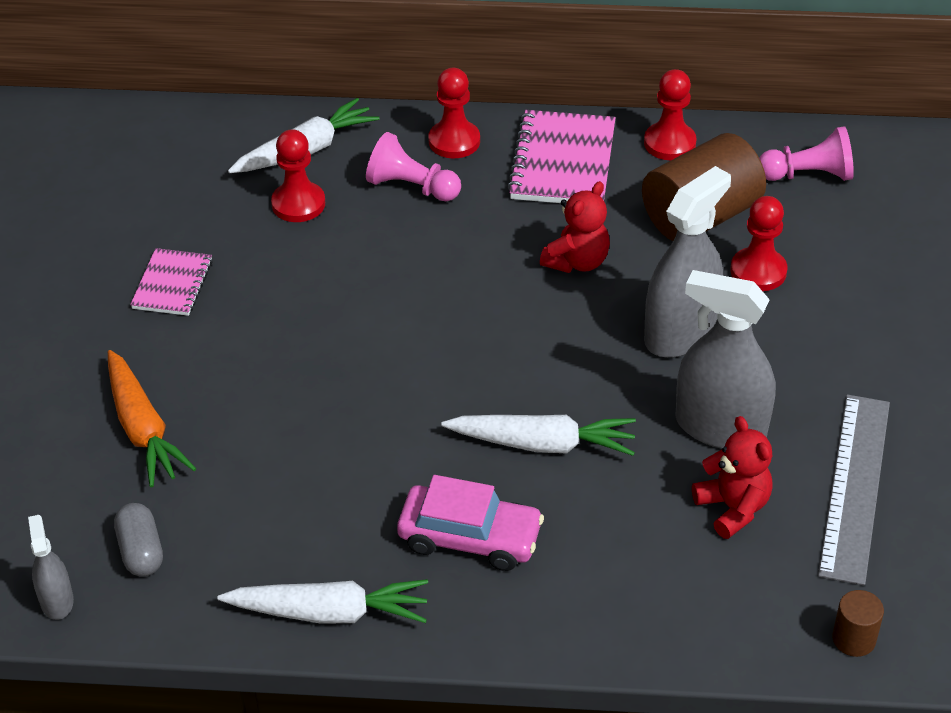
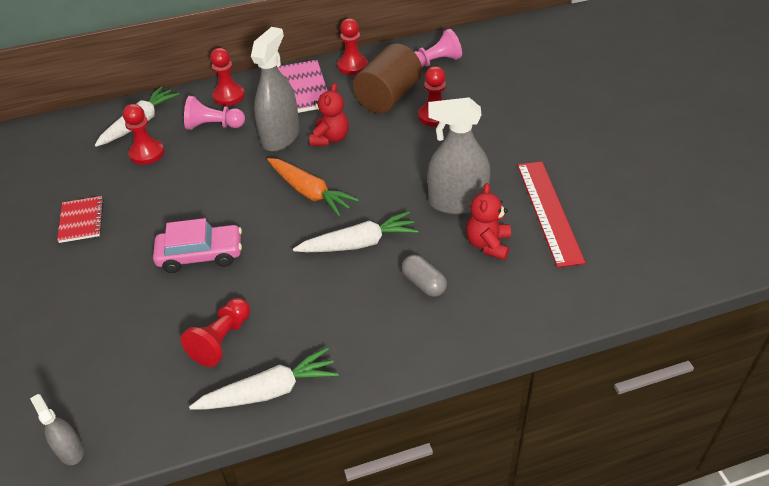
camera: 20 degrees left, 0 degrees up
(141, 551) = (121, 395): grey capsule -> grey capsule (424, 284)
(143, 429) = (93, 314): orange carrot -> orange carrot (310, 192)
(172, 284) = (81, 221): pink notebook -> red notebook
(295, 522) = (222, 340): none -> red pawn
(470, 537) = (340, 313): pink car -> pink car (201, 255)
(680, 333) = (408, 159): grey spray bottle -> grey spray bottle (280, 137)
(733, 508) = (488, 244): red teddy bear -> red teddy bear turned 120 degrees counterclockwise
(854, 486) = (548, 211): grey ruler -> red ruler
(854, 639) = (596, 296): brown cylinder -> none

